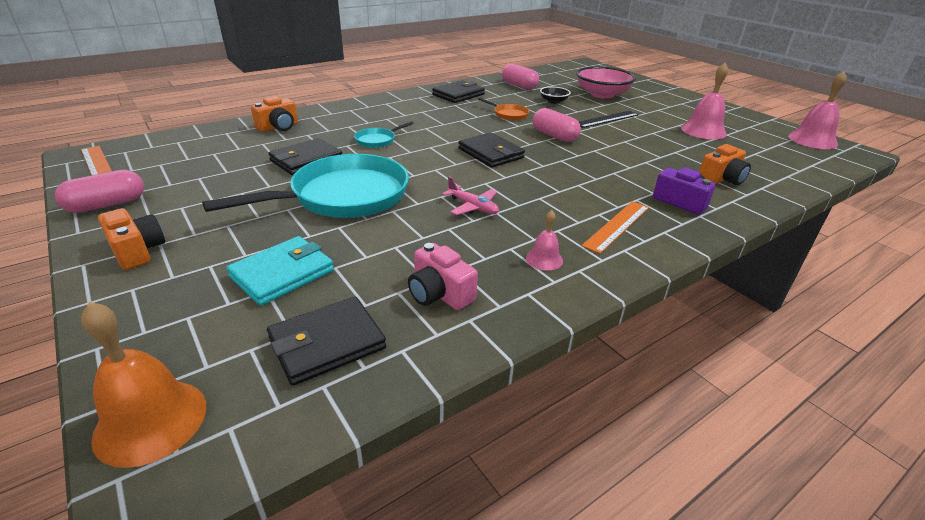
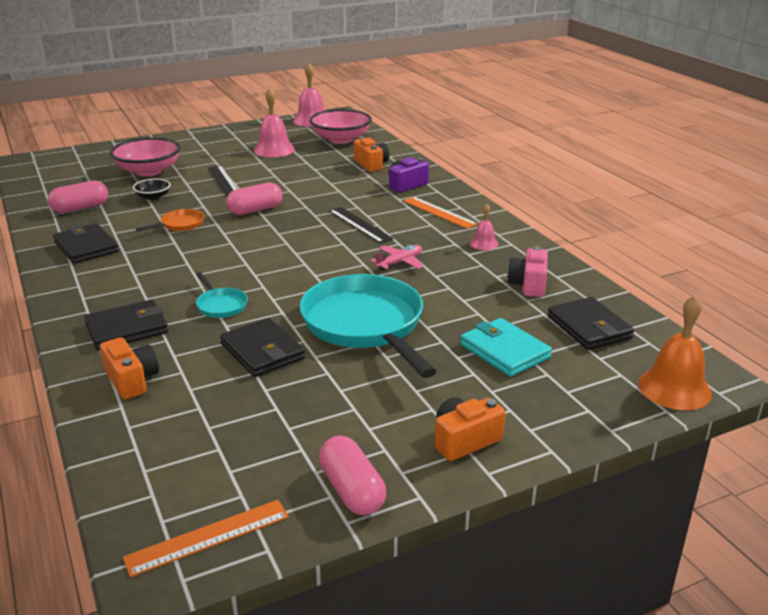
camera: 80 degrees left, 5 degrees down
(439, 293) = (528, 284): pink camera -> pink camera turned 135 degrees clockwise
(490, 153) = (286, 244): black wallet -> black wallet (127, 329)
(552, 182) = (360, 224): none -> black ruler
(777, 158) = (341, 139): none -> pink bowl

